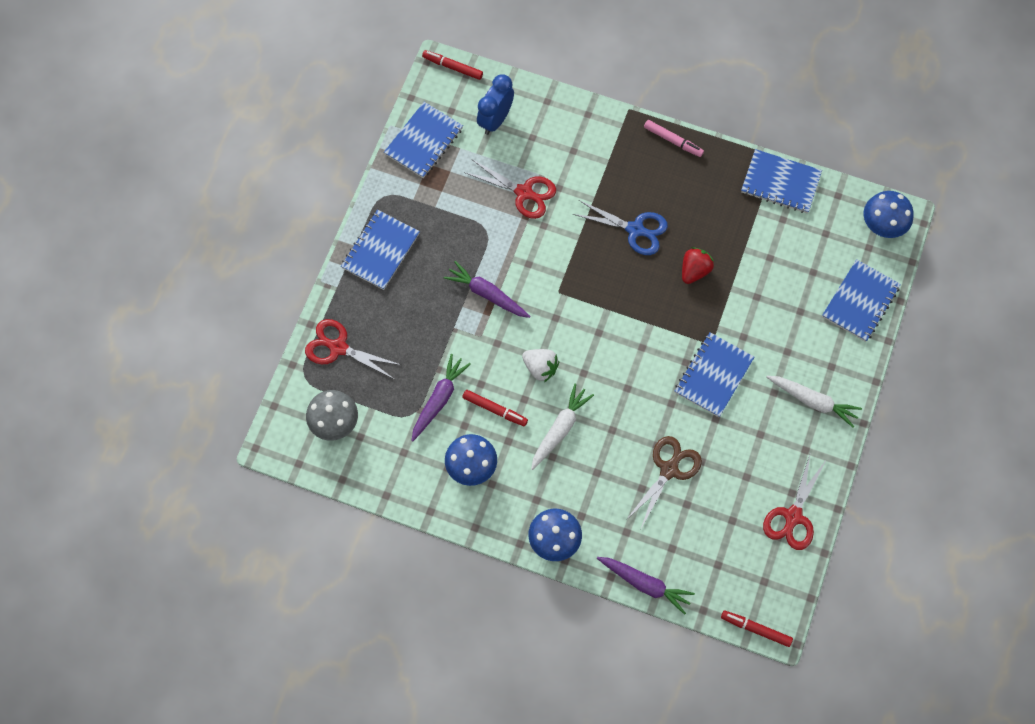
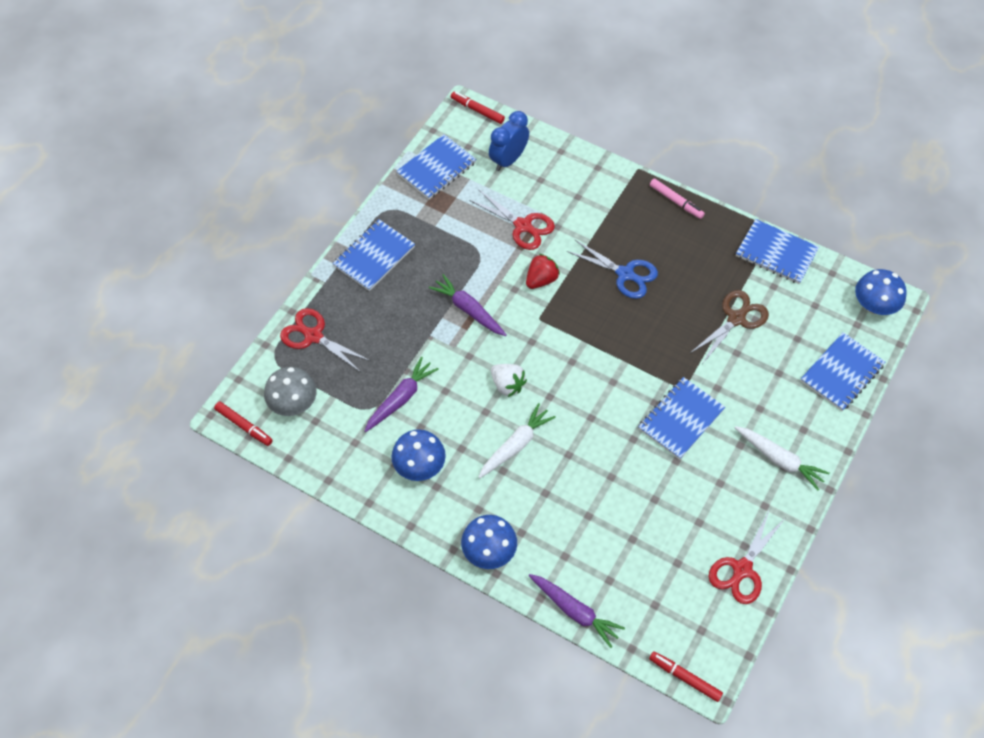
camera: 10 degrees right, 10 degrees down
(495, 409) = (454, 417): red marker -> red marker (244, 426)
(669, 470) = (620, 502): brown scissors -> brown scissors (736, 319)
(694, 270) = (677, 319): red strawberry -> red strawberry (541, 280)

